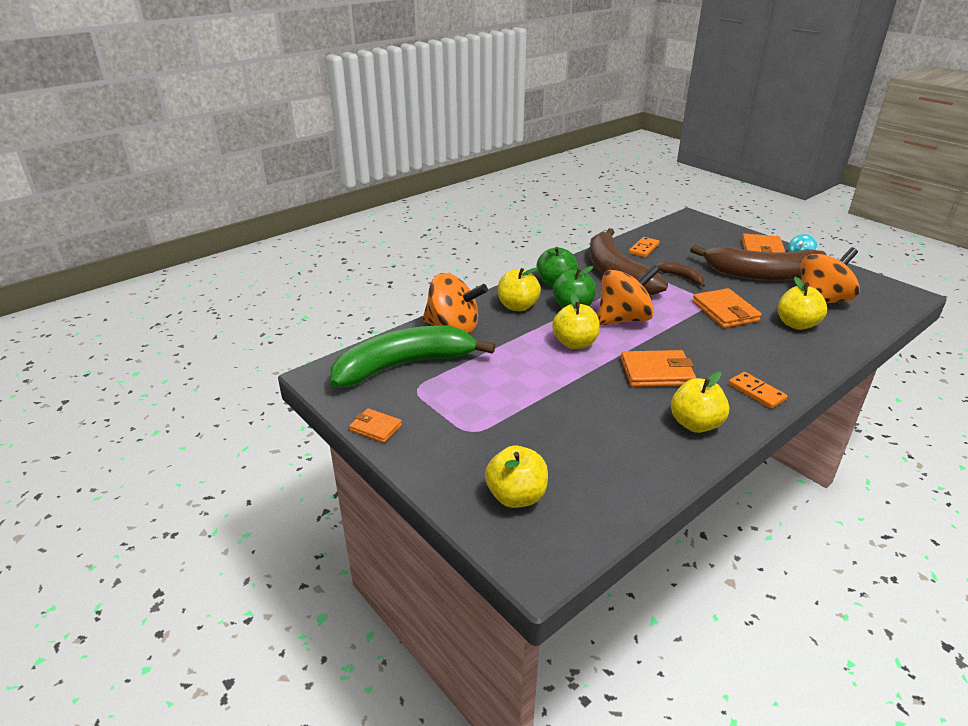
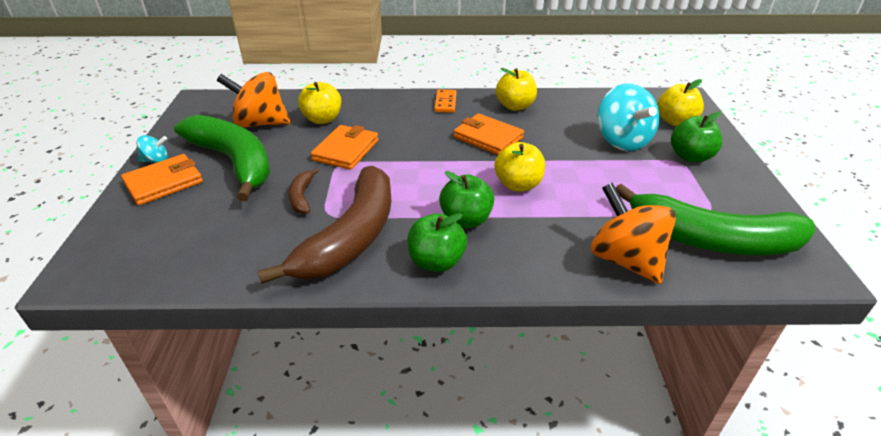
camera: 140 degrees left, 5 degrees up
(376, 428) = (764, 196): orange wallet -> none
(465, 444) = (690, 157): none -> green apple
(518, 306) = (522, 251): yellow apple -> none
(545, 431) = (622, 141): none -> turquoise spinning top
(623, 319) = (440, 184): orange spinning top -> none
(644, 249) = (249, 256): orange domino -> none
(762, 274) = (234, 162): brown banana -> green banana

